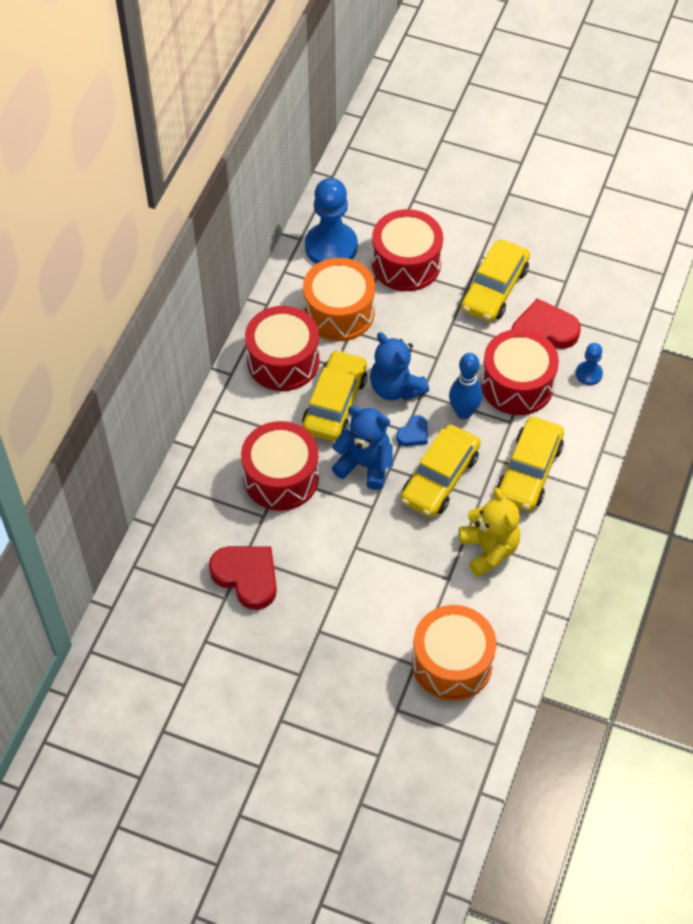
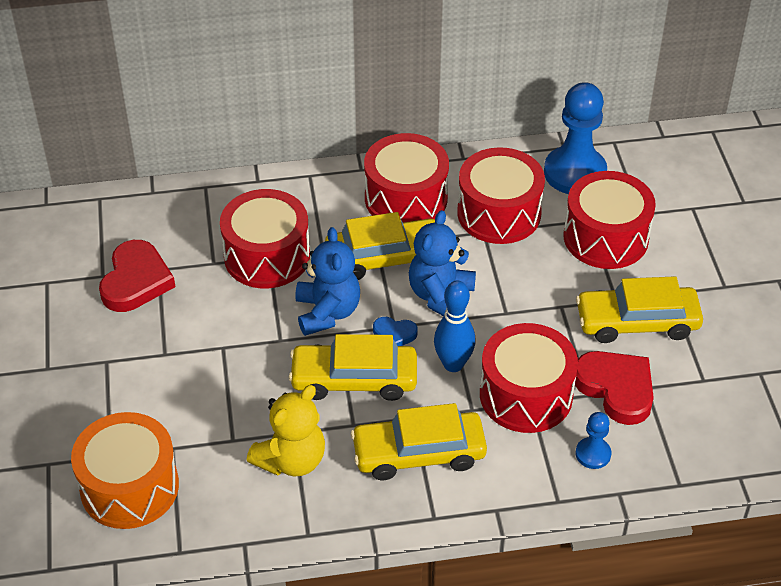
camera: 60 degrees right, 10 degrees down
(339, 312) = (499, 213): orange drum -> red drum

